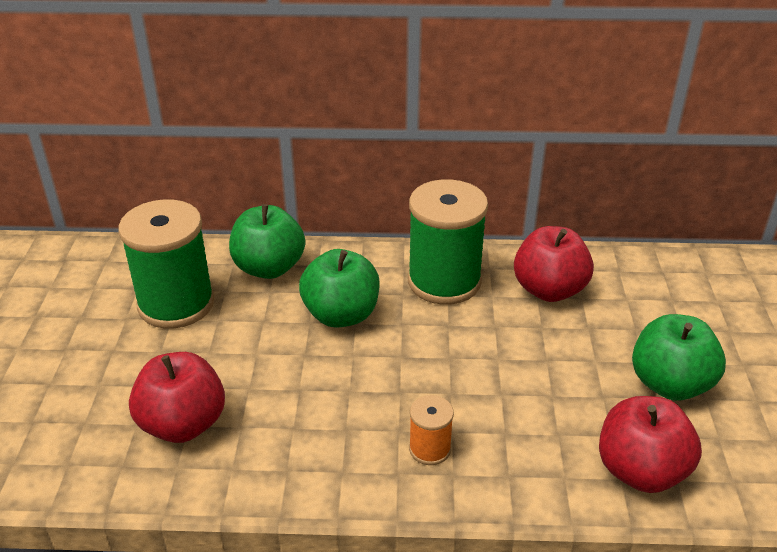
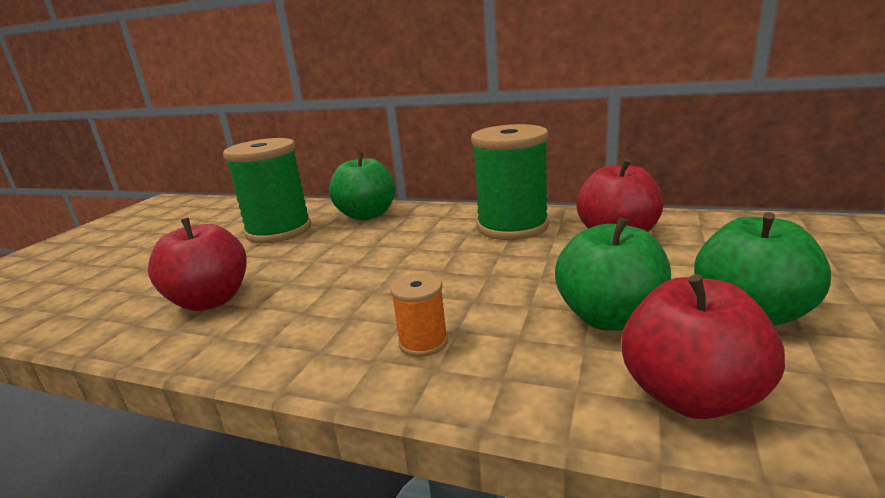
camera: 20 degrees right, 15 degrees down
(341, 315) = (404, 242): green apple -> green apple (610, 318)

